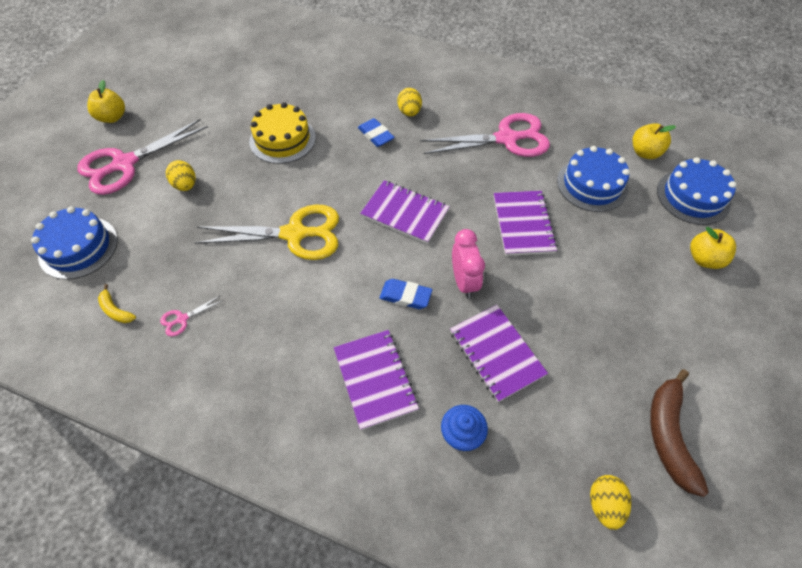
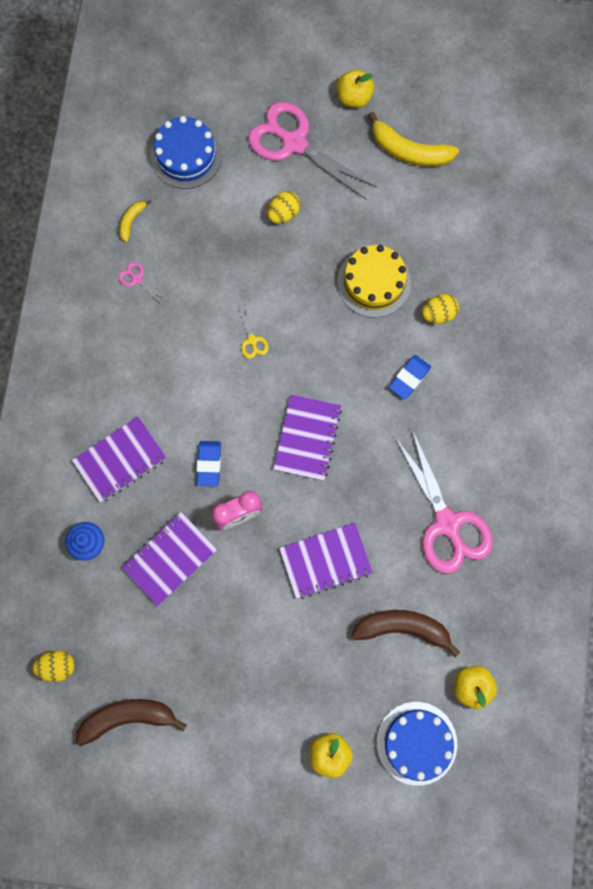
camera: 75 degrees right, 20 degrees up
(182, 95) = (409, 150): none -> yellow banana
(295, 234) = (252, 340): yellow scissors -> yellow scissors, size x0.40
(409, 112) = (458, 405): yellow egg -> yellow egg (438, 314)
(592, 184) = (402, 628): blue cake -> brown banana

